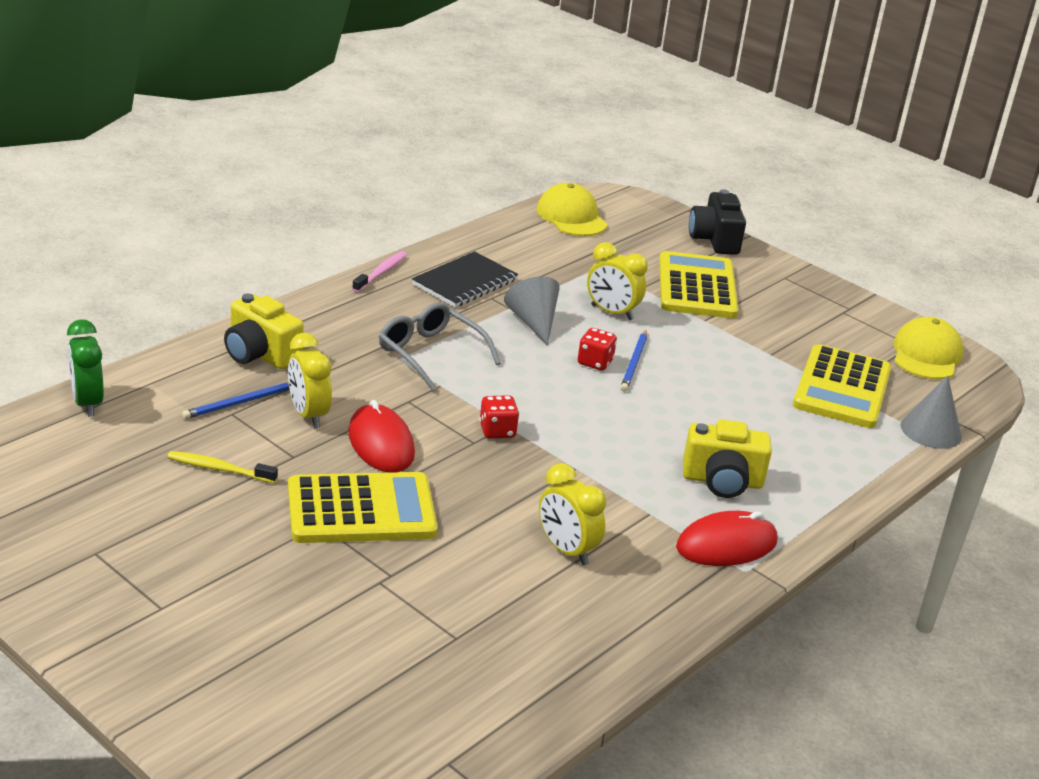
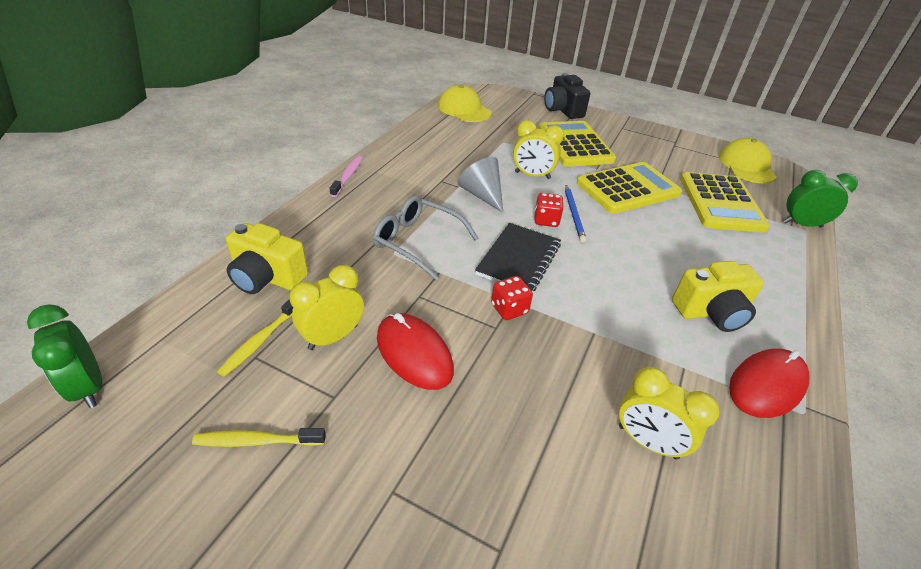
camera: 15 degrees left, 10 degrees up
(240, 403) = (260, 340): blue pencil -> yellow toothbrush
(308, 415) = (333, 337): yellow clock -> yellow clock turned 90 degrees clockwise
(361, 510) = (429, 453): yellow calculator -> yellow calculator (628, 189)
(464, 282) = (415, 172): black notebook -> black notebook (518, 259)
(931, 430) = (802, 224): grey cone -> green clock

